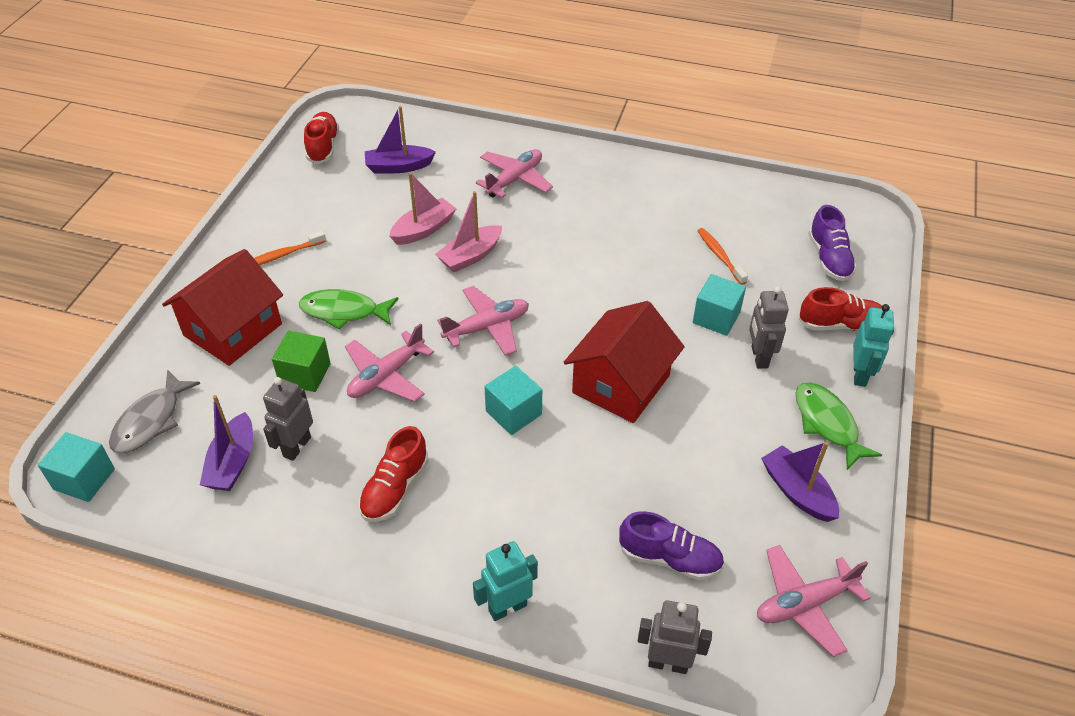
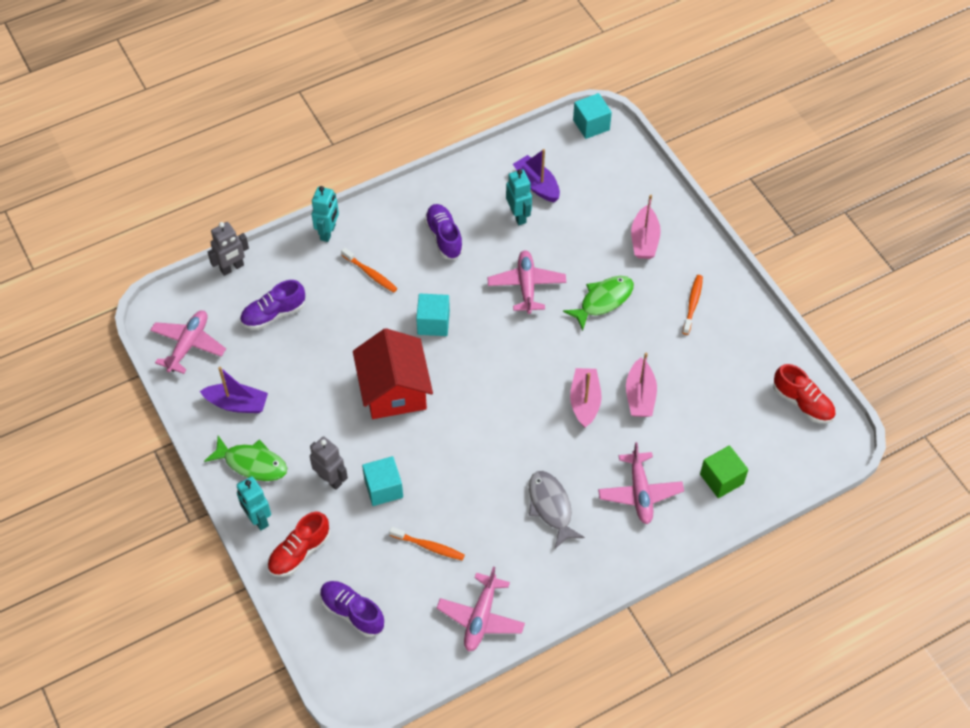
camera: 135 degrees right, 10 degrees up
(151, 421) = (606, 168): grey fish -> grey fish (551, 507)
(233, 329) = (644, 240): red house -> pink boat
(296, 446) = (518, 216): grey robot -> turquoise robot
(305, 374) = (569, 251): green cube -> green cube (721, 479)
(395, 488) = (444, 237): red shoe -> purple shoe
(398, 167) = (729, 432): purple boat -> none
(487, 327) = (511, 361): pink plane -> pink plane (481, 617)
(516, 515) = (370, 273): none -> orange toothbrush

